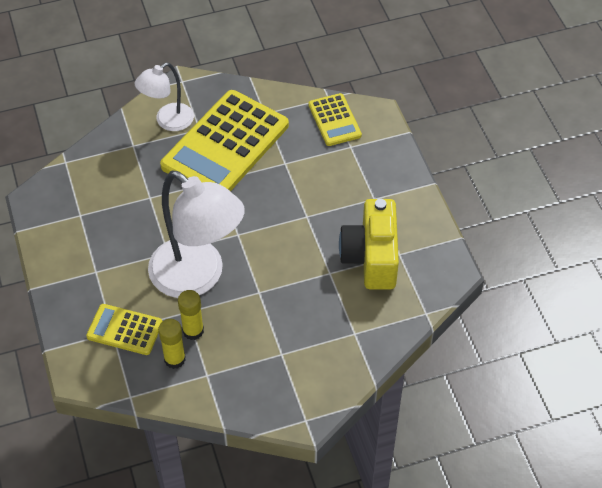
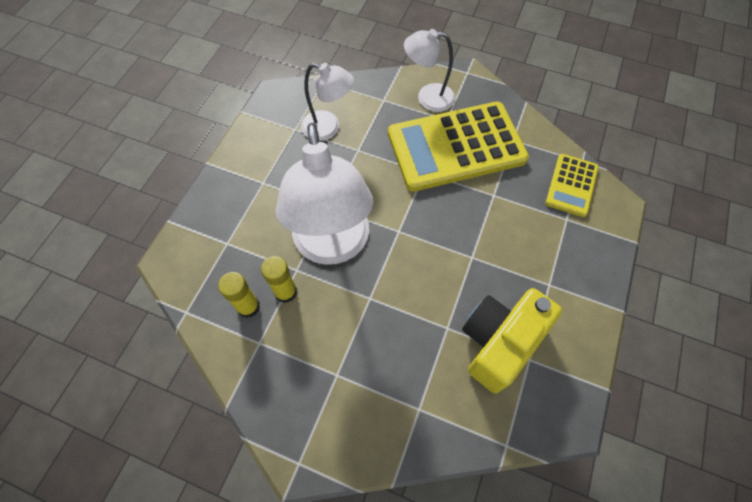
camera: 40 degrees right, 10 degrees up
(108, 196) = (328, 128): none -> white lamp
(124, 330) = (236, 249): yellow calculator -> none

